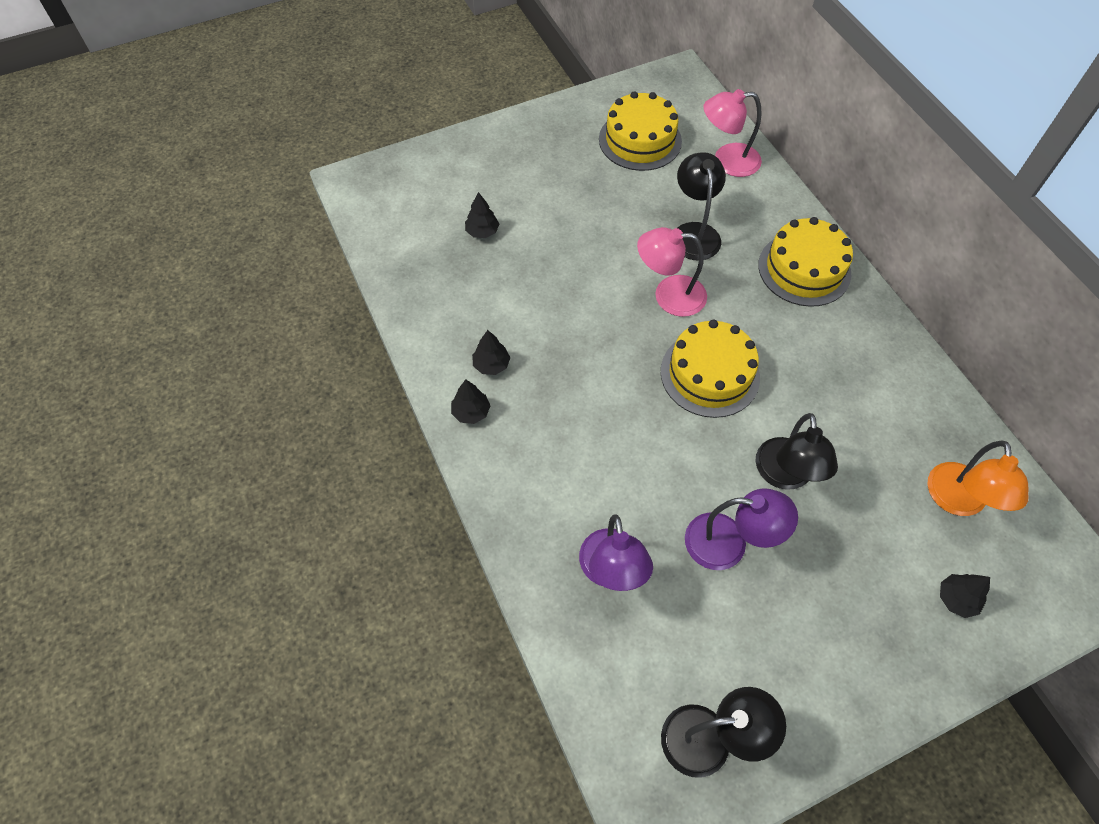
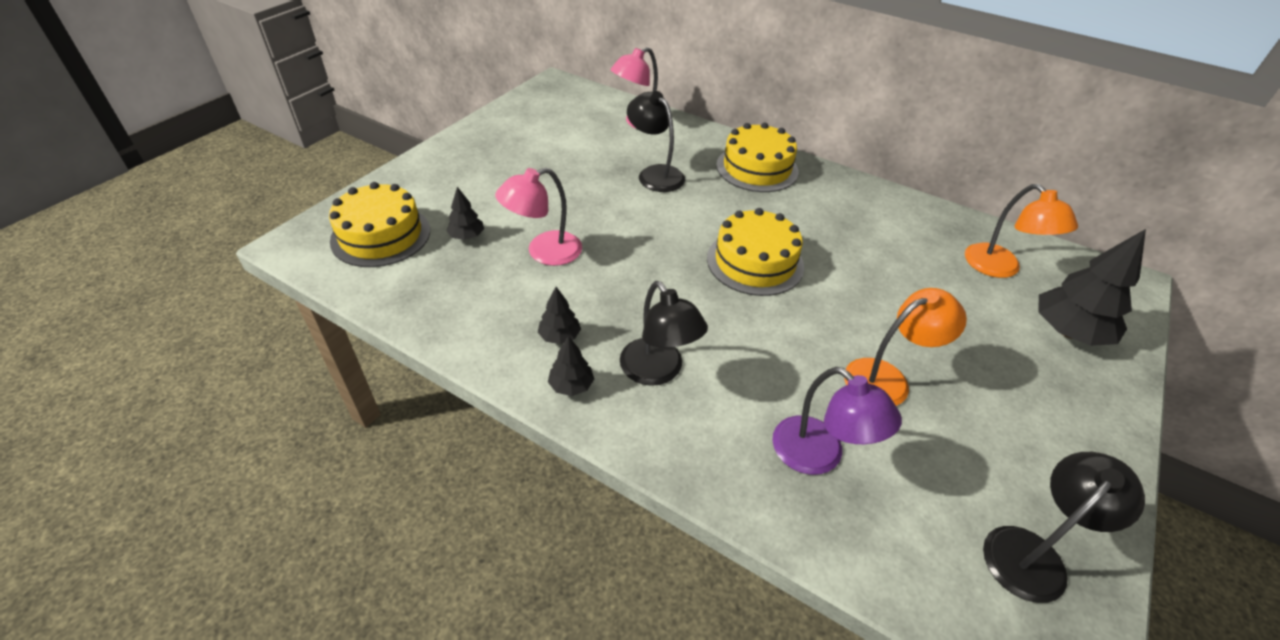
camera: 35 degrees left, 15 degrees down
(640, 140) = (558, 130): yellow cake -> yellow cake (381, 235)
(669, 295) = (673, 222): pink lamp -> pink lamp (544, 252)
(729, 543) = (887, 378): purple lamp -> orange lamp
(785, 476) = (877, 307): black lamp -> black lamp (658, 371)
(956, 599) = (1068, 332): black tree -> black tree, size x1.97

